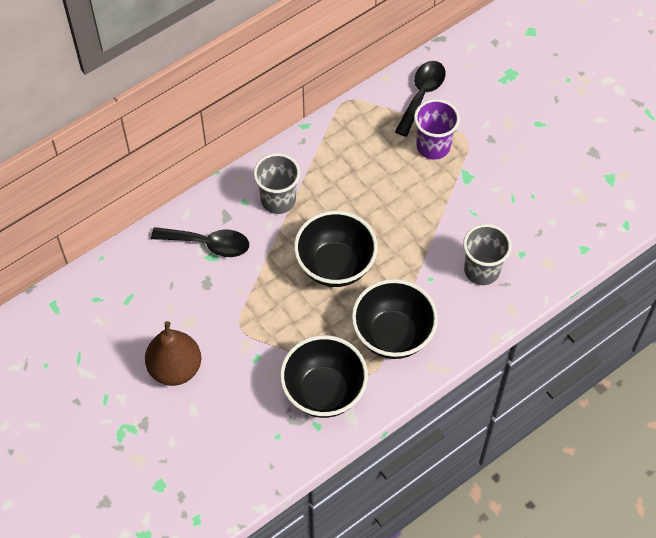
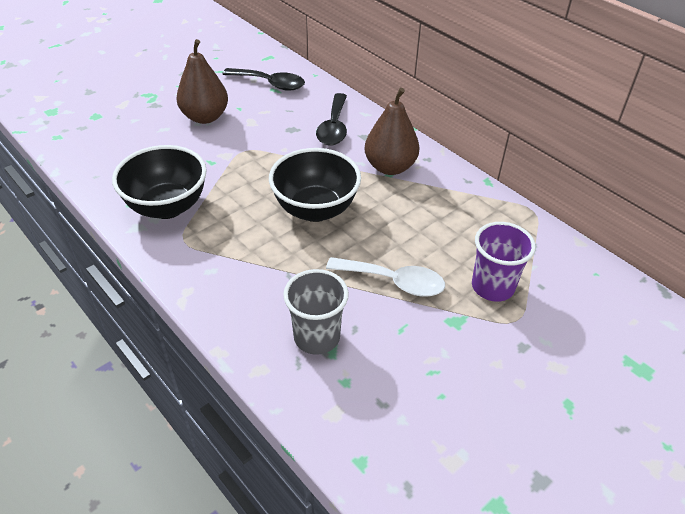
camera: 85 degrees right, 15 degrees down
(278, 200) = (390, 167): grey cup -> brown pear
(392, 335) = (229, 256): black bowl -> none
(422, 95) = (566, 274): black spoon -> black spoon (270, 84)
(426, 213) = (394, 282): none -> white spoon

